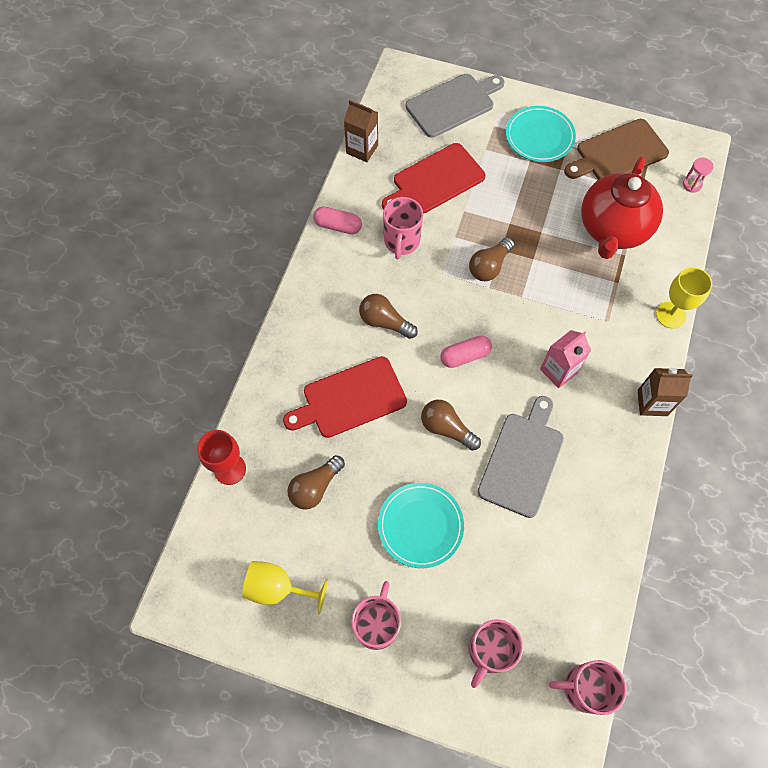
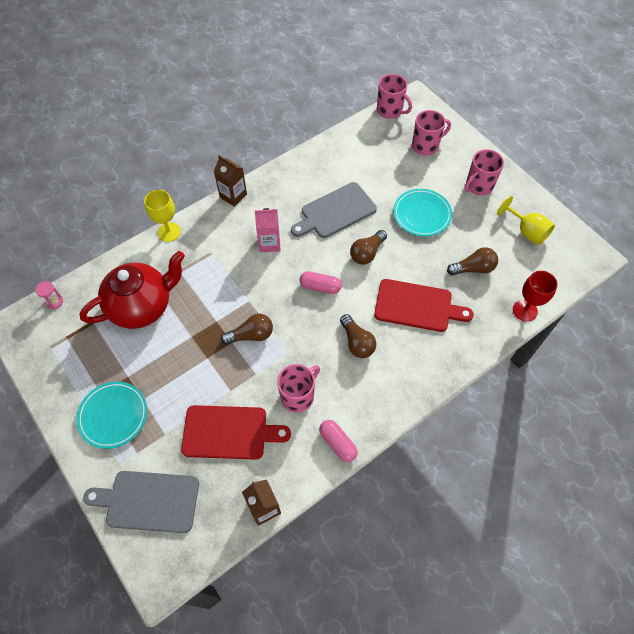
camera: 145 degrees left, 5 degrees down
(446, 428) = (367, 253): brown light bulb -> brown light bulb turned 60 degrees clockwise
(618, 153) = (73, 360): brown cutting board -> none

